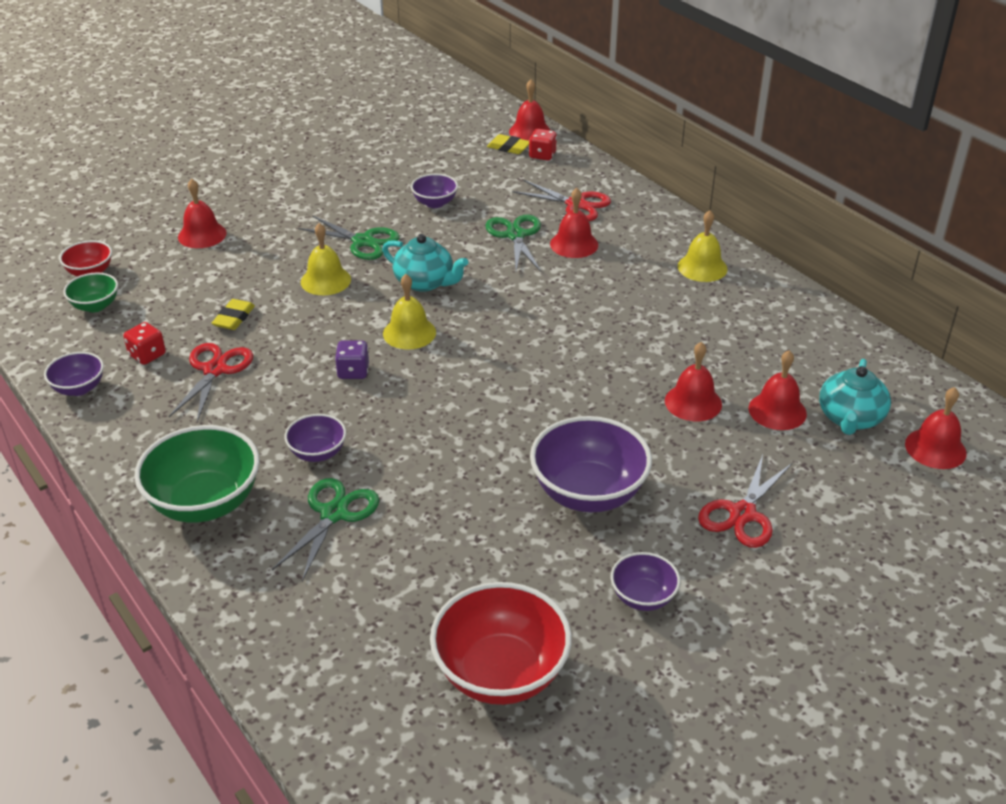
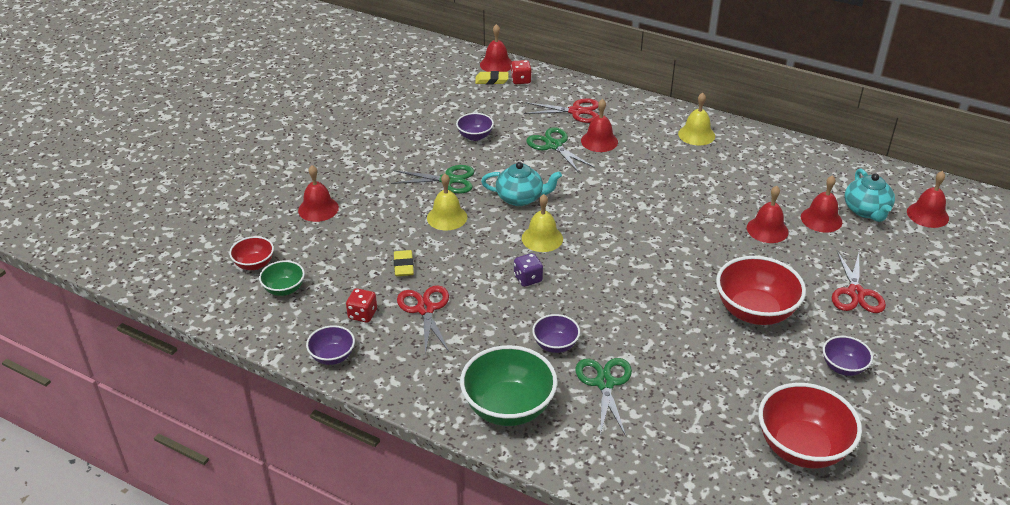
camera: 25 degrees left, 0 degrees up
(588, 493) = (755, 311): purple bowl -> red bowl

